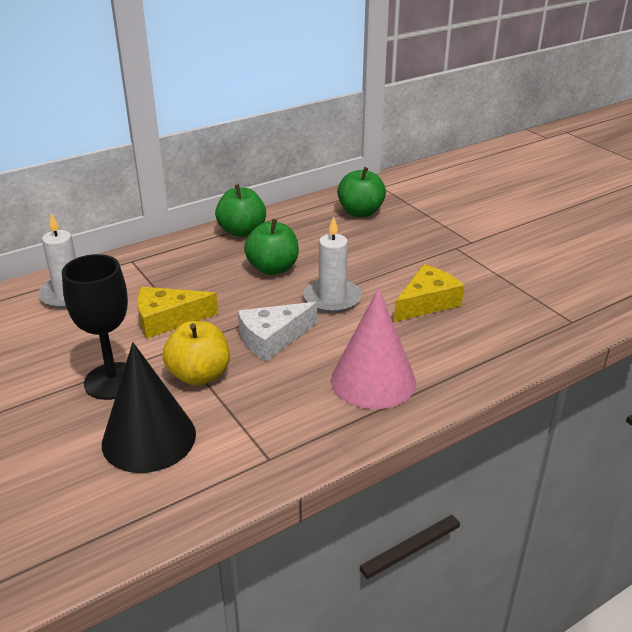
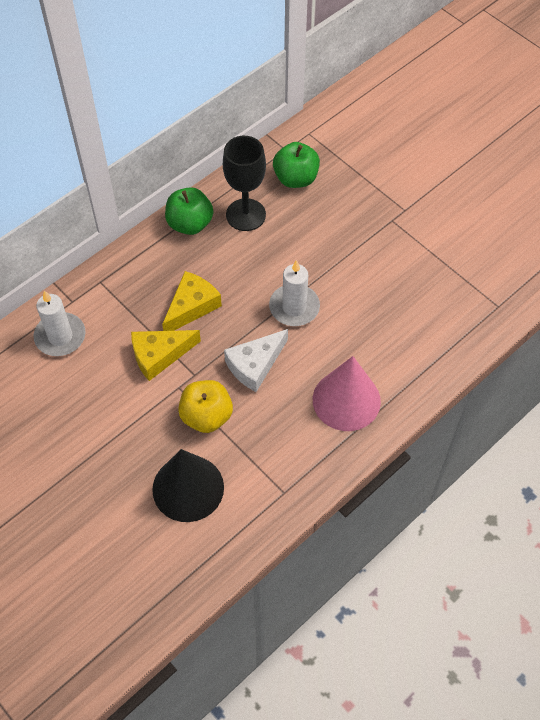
camera: 10 degrees left, 25 degrees up
(112, 381) = (138, 434): black goblet -> black goblet (246, 215)
(273, 268) = (232, 274): green apple -> none
(427, 302) = (376, 300): yellow cheese -> yellow cheese (191, 306)

